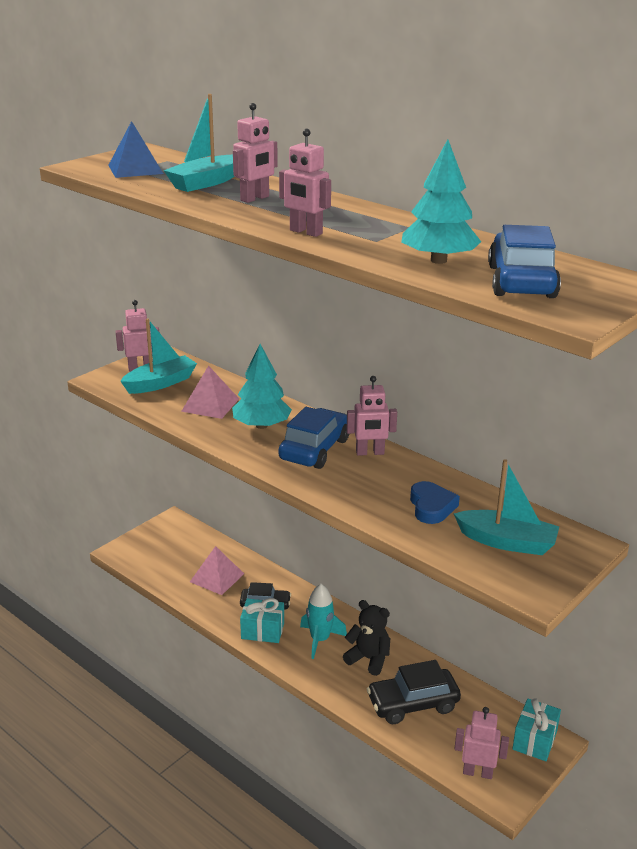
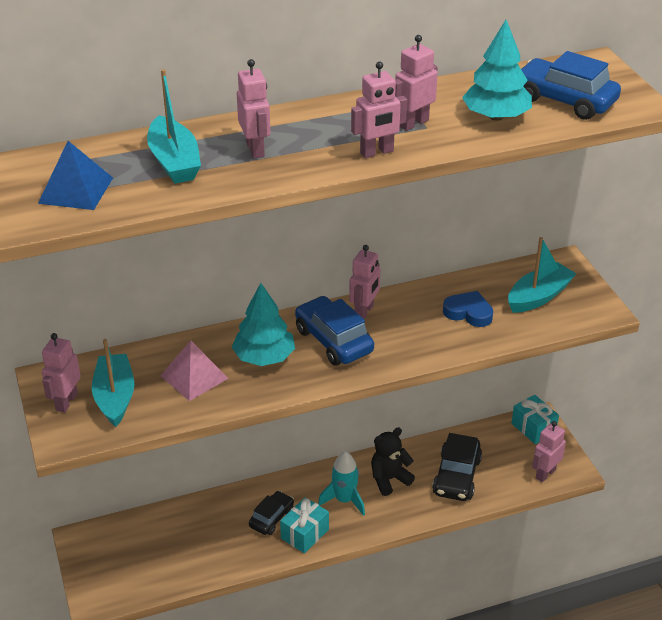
camera: 60 degrees left, 10 degrees up
(217, 577) = (203, 537): pink pyramid -> none
(375, 235) = (413, 123): none -> pink robot

